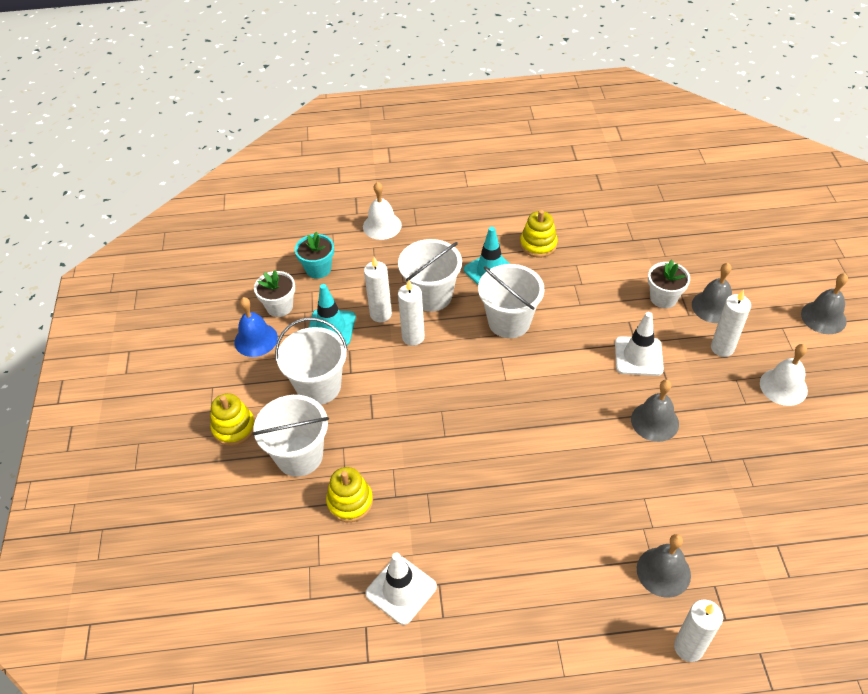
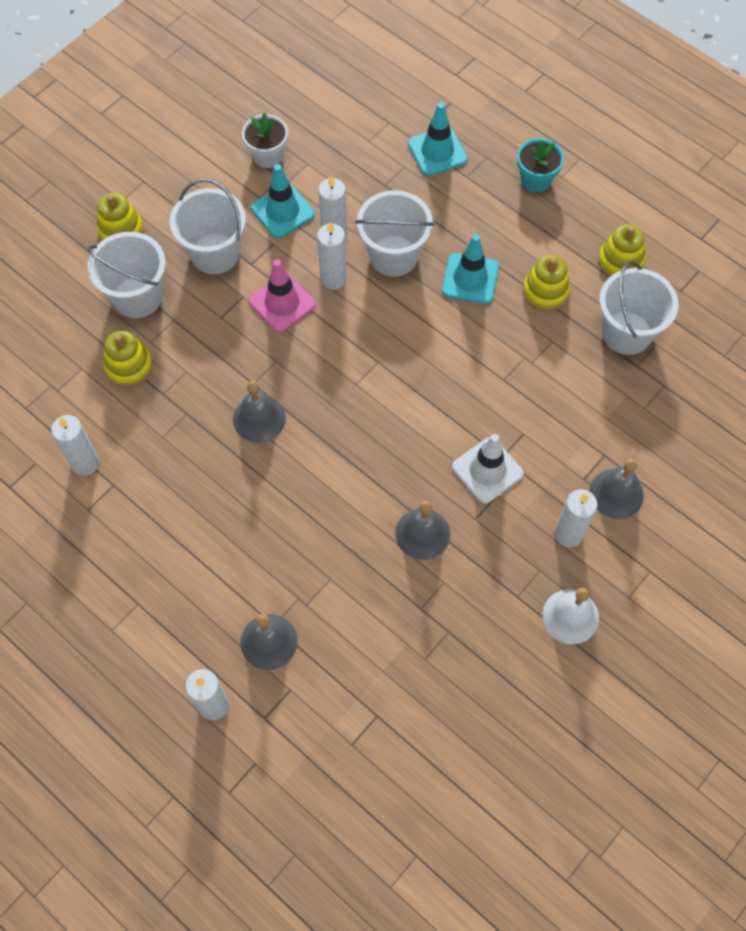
camera: 45 degrees right, 15 degrees up
(256, 339) = (217, 169): blue bell -> none
(318, 269) = (337, 147): turquoise flower pot -> turquoise flower pot (536, 179)
(382, 226) = (437, 151): white bell -> turquoise traffic cone
(400, 376) = (282, 303): none -> pink traffic cone
(401, 590) = (85, 463): white traffic cone -> white candle
(509, 322) = (424, 338): white bucket -> white bucket (626, 333)
(554, 200) = (620, 261): none -> yellow stacking toy
(663, 298) = (583, 443): white flower pot -> none
(823, 317) = (702, 600): grey bell -> grey bell (259, 418)

